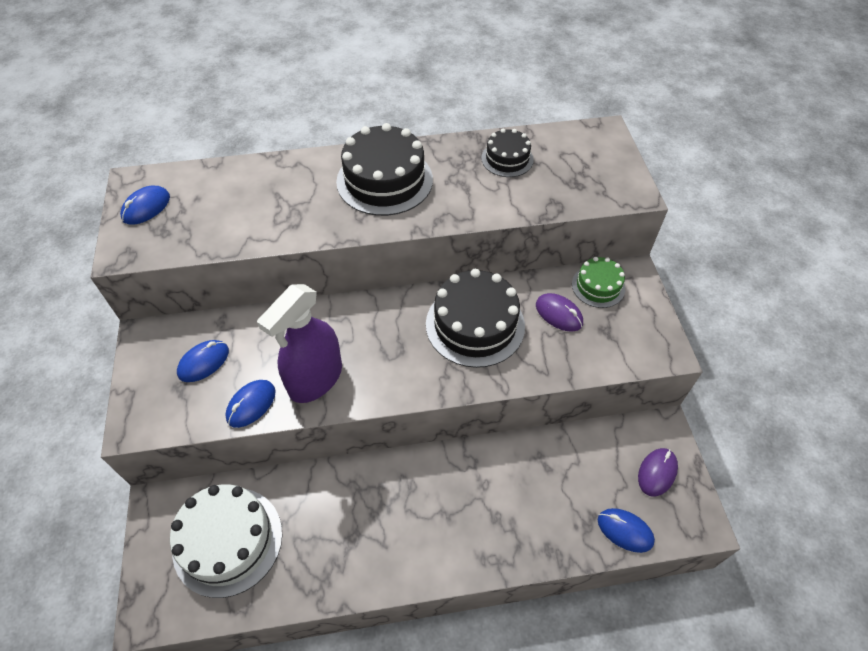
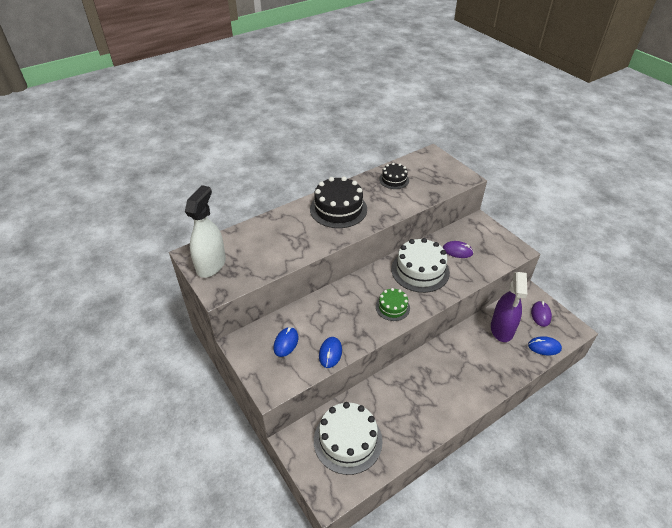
camera: 25 degrees left, 10 degrees down
(146, 207) = (211, 265): blue mouse -> white spray bottle
(315, 379) = (356, 327): purple spray bottle -> purple spray bottle (502, 329)
(475, 325) = (420, 270): black cake -> white cake
(598, 286) = (467, 232): green cake -> green cake (392, 307)

